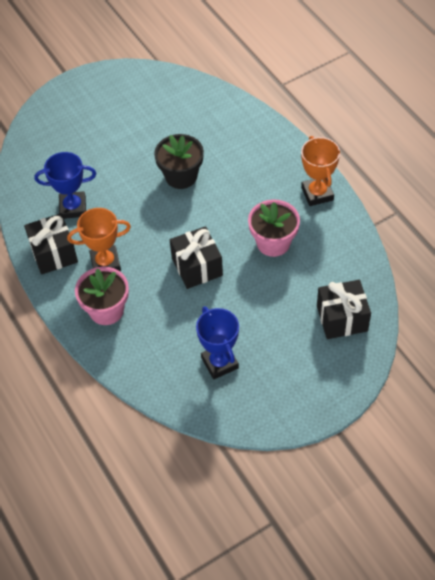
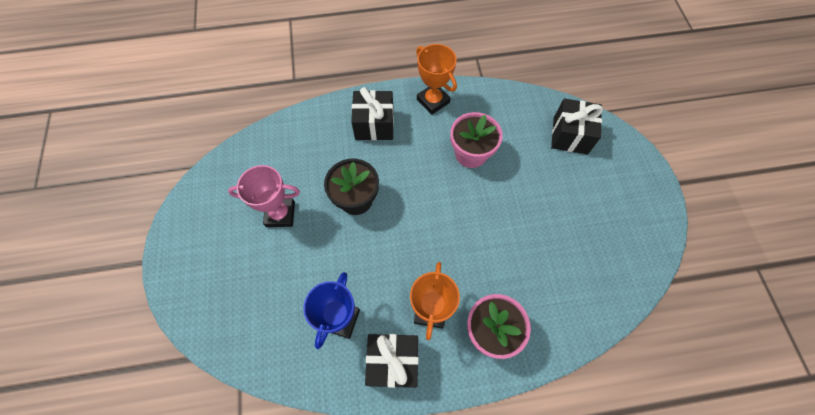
camera: 70 degrees left, 10 degrees up
(142, 133) = (280, 214): none -> pink trophy
(197, 267) = (471, 226): black gift -> black gift (374, 125)
(220, 363) = (587, 247): blue trophy -> none
(317, 193) = (433, 101): orange trophy -> orange trophy turned 45 degrees clockwise

